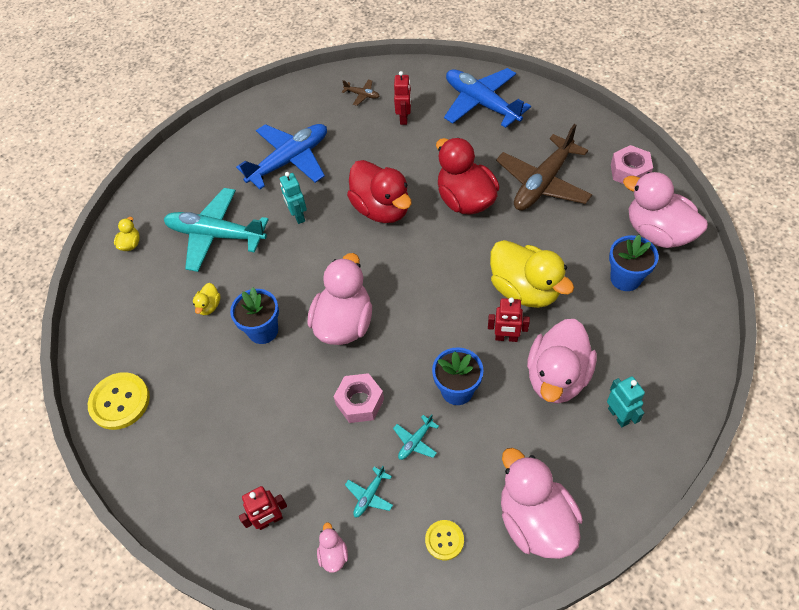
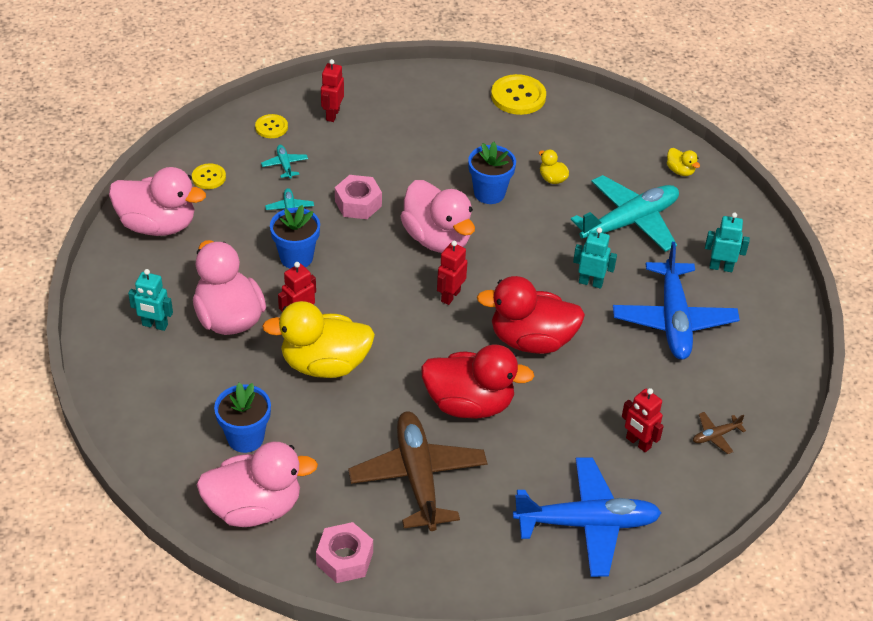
camera: 125 degrees right, 10 degrees down
(217, 168) = (721, 267): none -> turquoise robot
(333, 555) = (271, 127): pink duck -> yellow button
(390, 274) = (450, 296): none -> red robot

